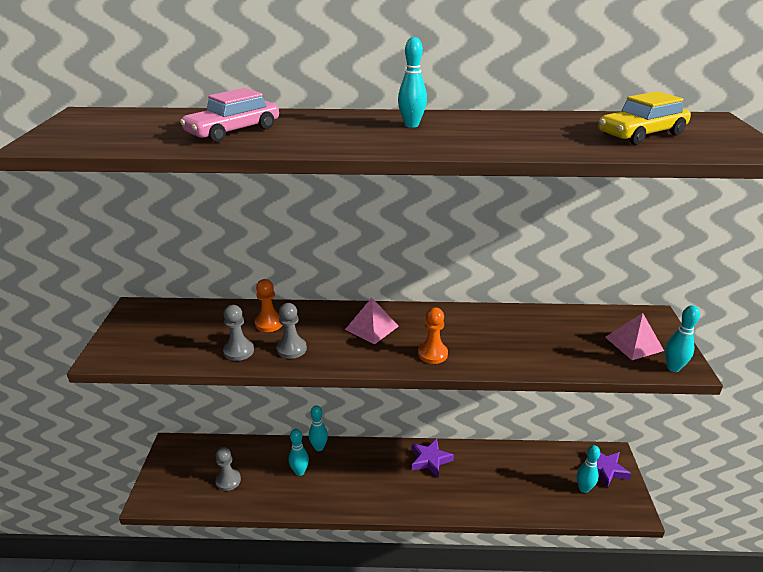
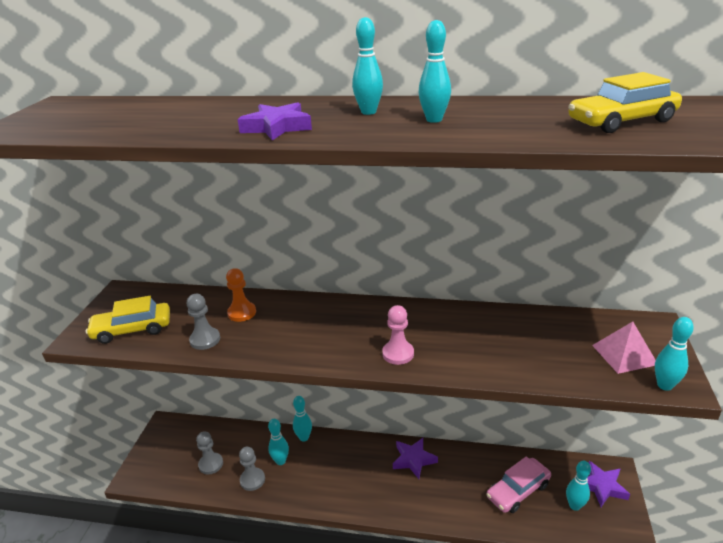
camera: 10 degrees right, 0 degrees up
(159, 345) = (132, 329): none -> yellow car
(233, 131) = (186, 119): pink car -> pink car (518, 490)
(291, 349) = (256, 340): grey pawn -> grey pawn (252, 480)
(331, 139) = (277, 127): none -> purple star
(371, 327) = (342, 322): pink pyramid -> none
(432, 354) = (398, 354): orange pawn -> pink pawn
(476, 132) = (434, 120): none -> turquoise bowling pin

